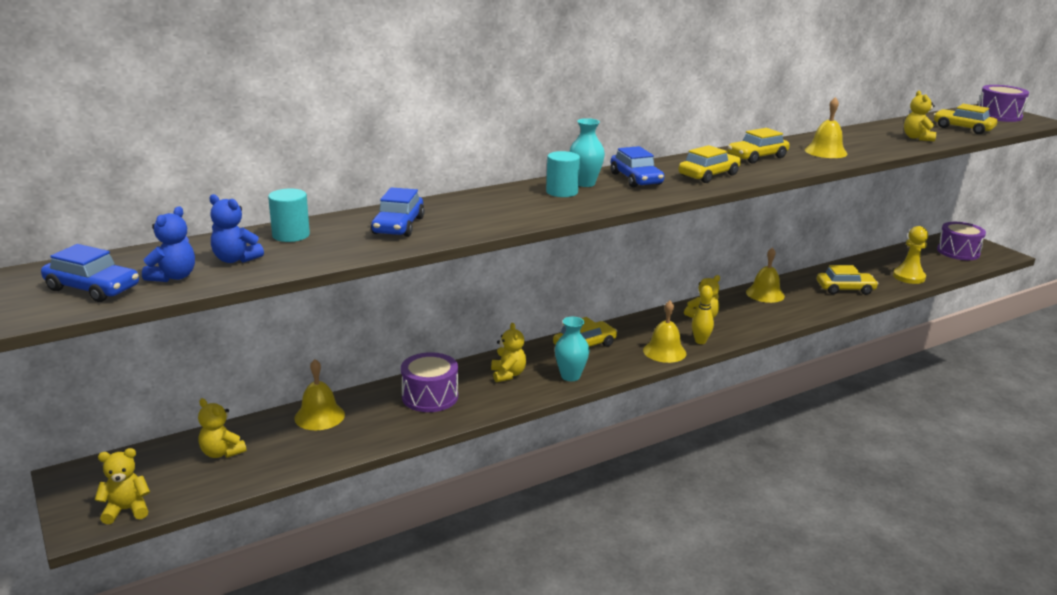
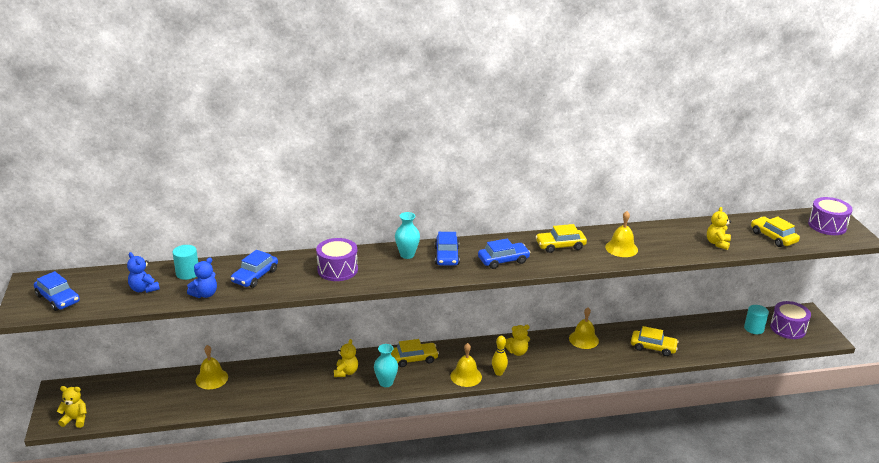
camera: 20 degrees right, 5 degrees up
(173, 277) = (103, 297): blue teddy bear -> blue teddy bear (205, 294)
(221, 453) = (143, 392): yellow teddy bear -> none
(430, 396) = (285, 379): purple drum -> purple drum (337, 270)
(562, 192) = (384, 261): turquoise cylinder -> turquoise cylinder (754, 328)
(708, 175) = (503, 260): yellow car -> blue car
(908, 277) = (718, 346): yellow pawn -> none

